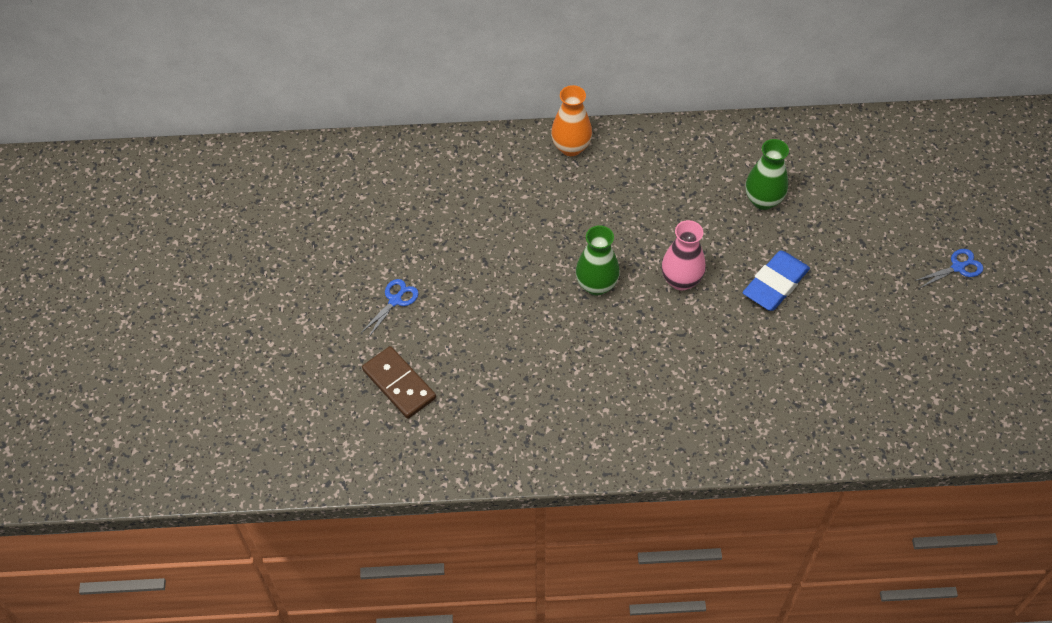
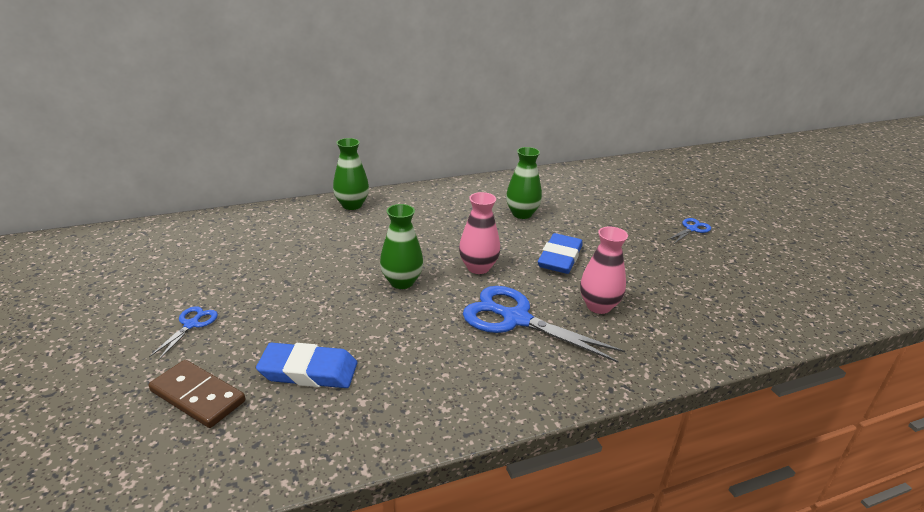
camera: 20 degrees left, 25 degrees down
(490, 379) = (308, 371): none -> blue eraser
(571, 147) = (352, 205): orange vase -> green vase
(693, 360) = (516, 319): none -> blue scissors
(784, 362) = (598, 306): none -> pink vase

